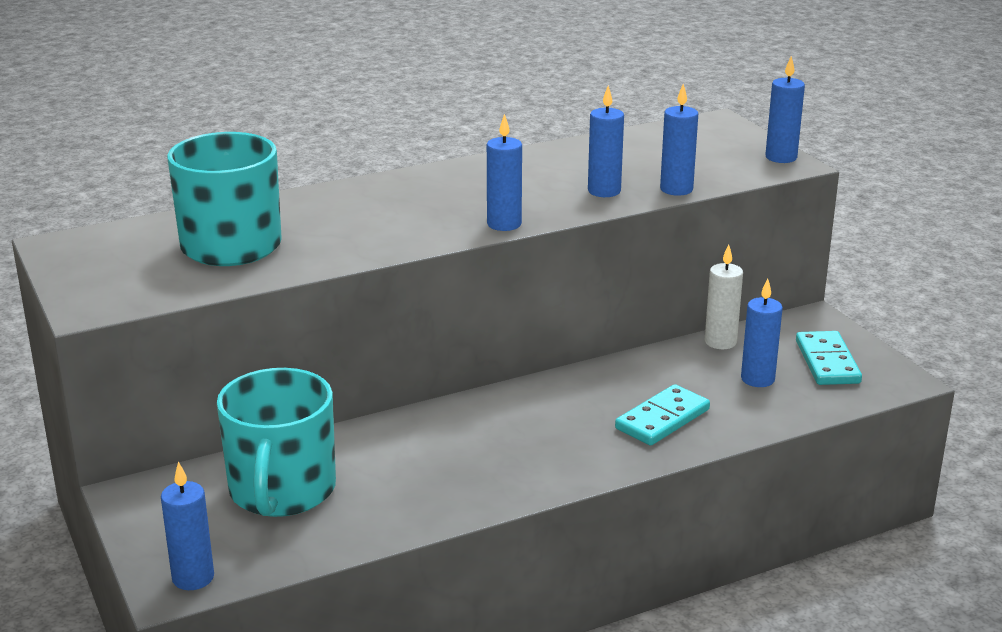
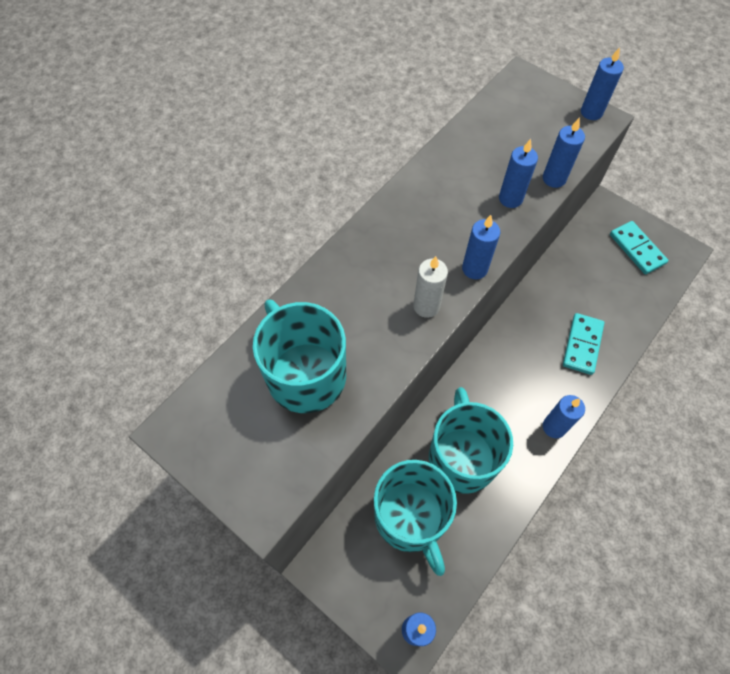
camera: 25 degrees left, 35 degrees up
(398, 463) = (462, 457): none -> turquoise mug
(720, 342) = (569, 252): white candle -> white candle (426, 306)
(757, 379) = (610, 282): blue candle -> blue candle (554, 427)

